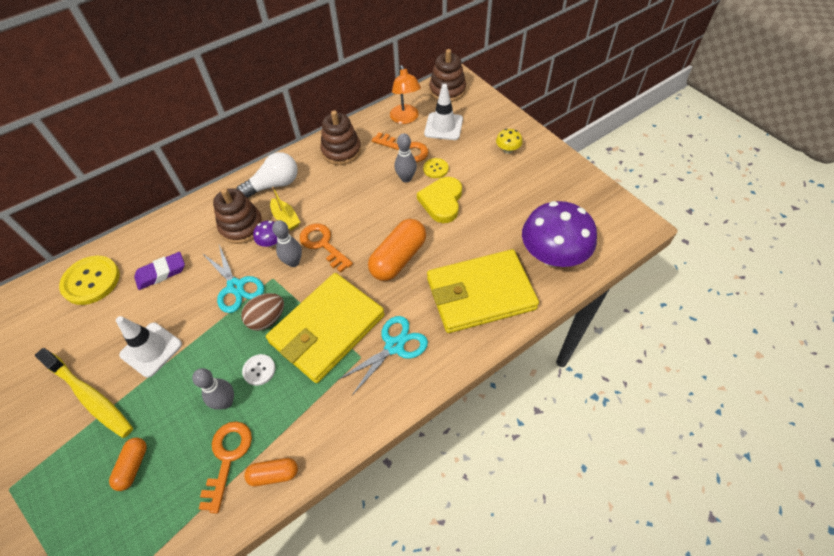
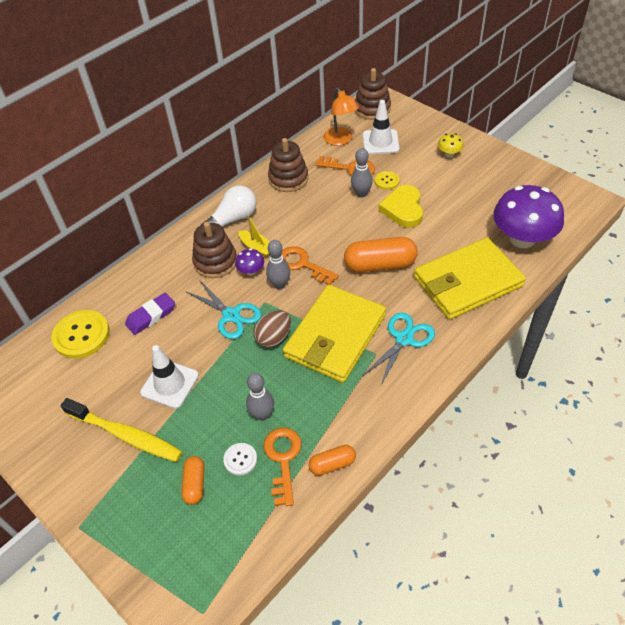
camera: 10 degrees left, 5 degrees down
(259, 370) = (283, 382): white button -> white button (240, 459)
(398, 258) = (380, 265): orange capsule -> orange capsule turned 60 degrees clockwise

